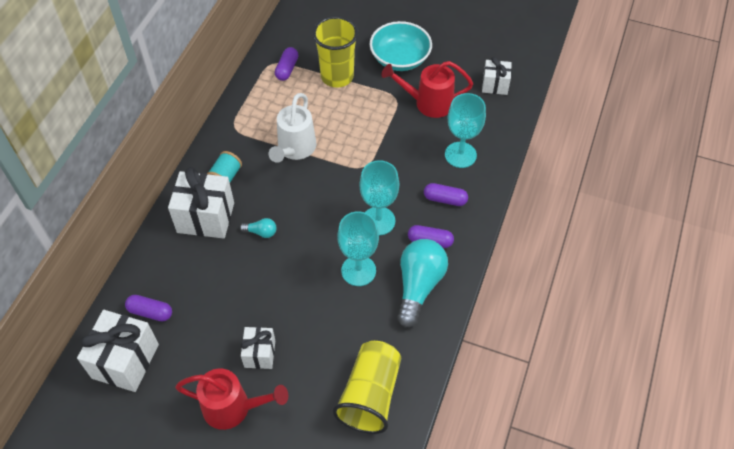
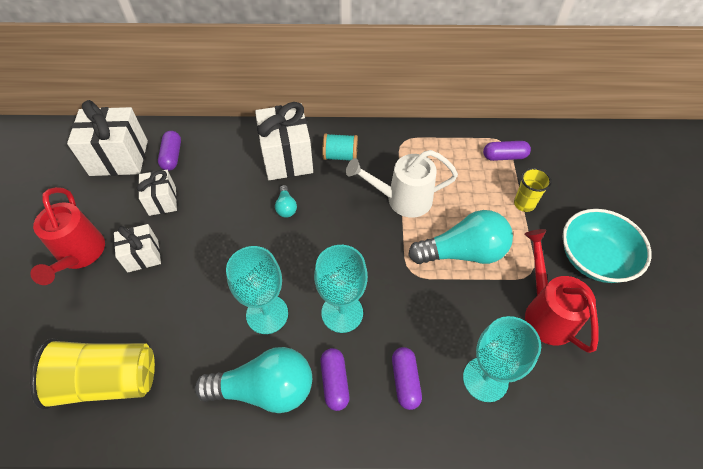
camera: 70 degrees right, 0 degrees up
(337, 76) = (524, 204): yellow cup -> yellow cup, size x0.53
(361, 129) = (463, 252): none -> turquoise light bulb
(495, 85) = (631, 390): white gift -> white gift (162, 201)

